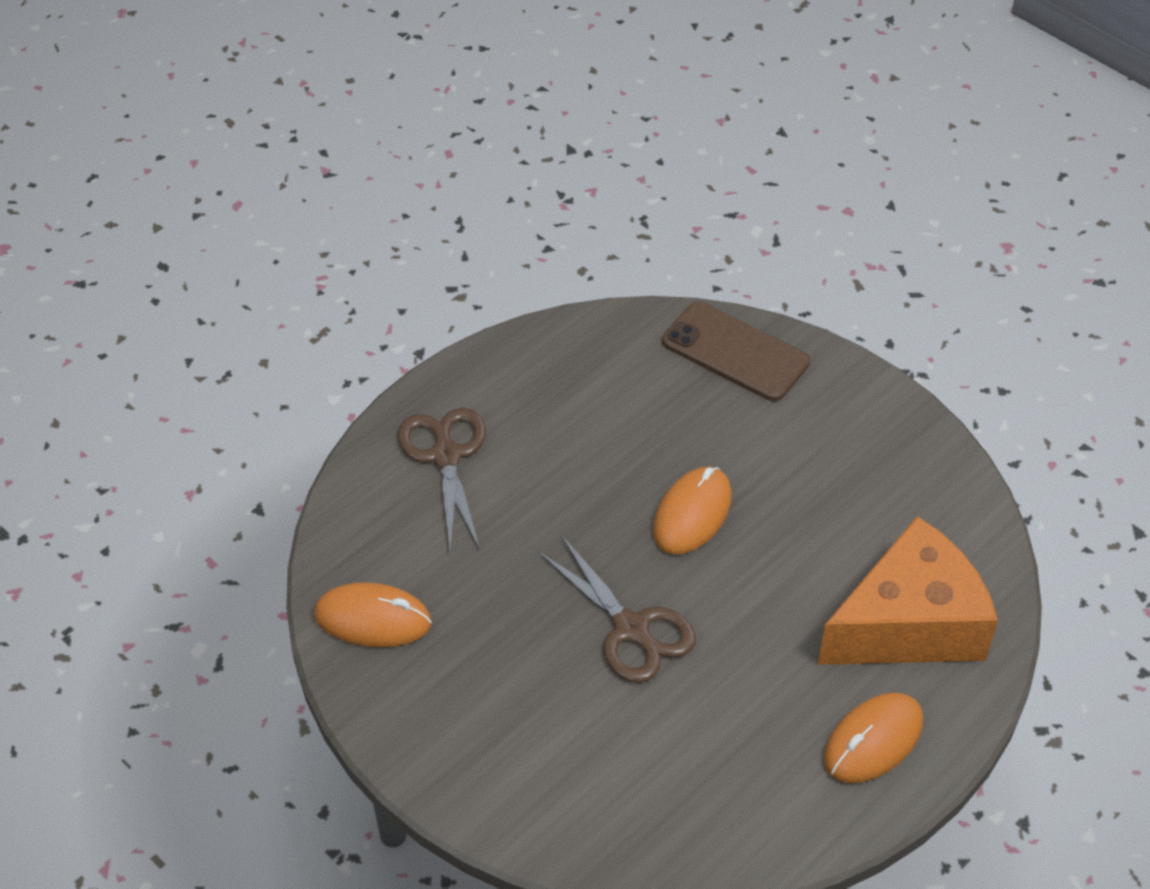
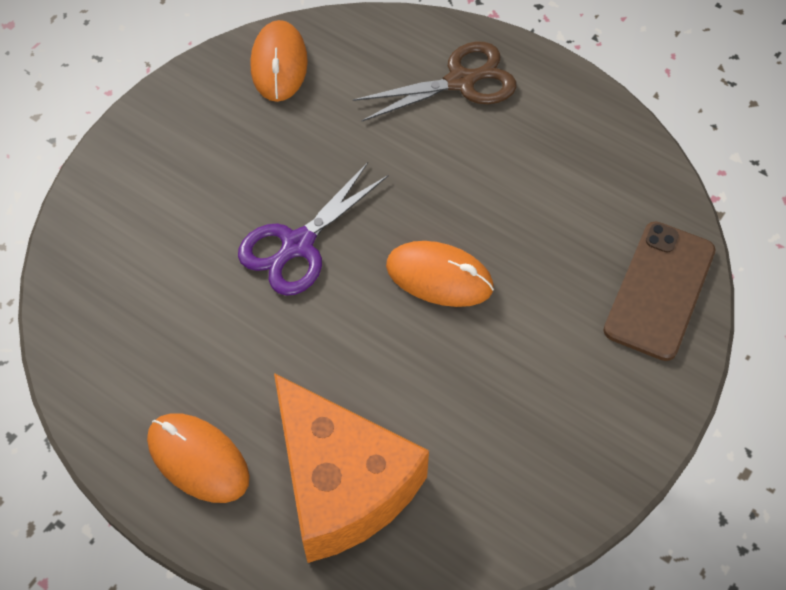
camera: 80 degrees right, 10 degrees up
(631, 629) = (297, 245): brown scissors -> purple scissors

